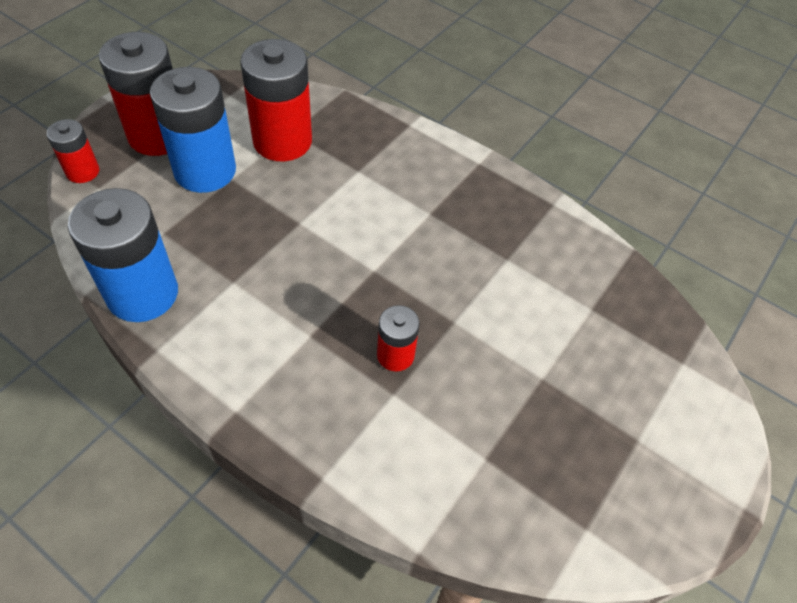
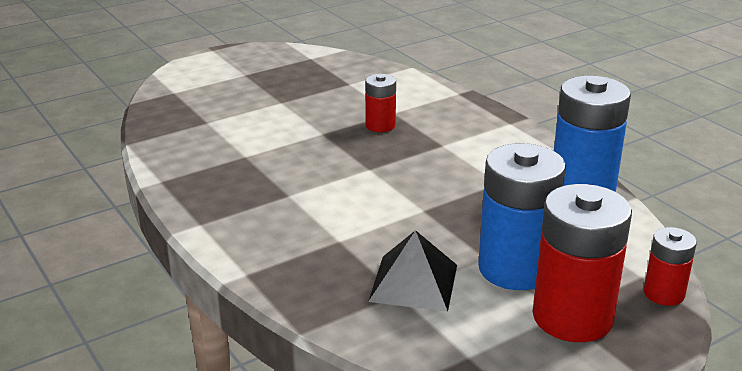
camera: 155 degrees left, 25 degrees down
(282, 141) = (414, 283): red battery -> black pyramid

